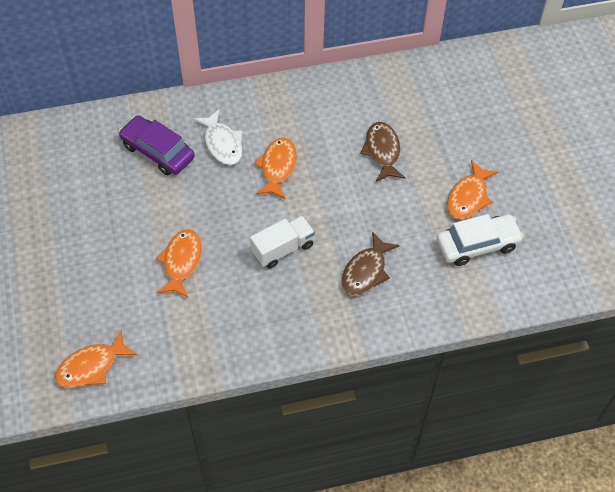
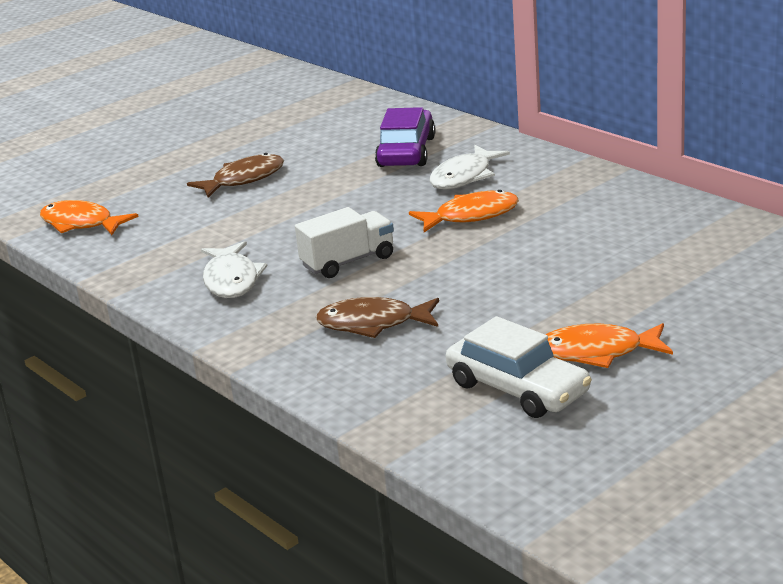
camera: 65 degrees right, 30 degrees down
(181, 262) = (265, 216): orange fish -> none
(255, 314) = (231, 280): none -> white fish
(282, 249) = (348, 261): white truck -> white truck turned 60 degrees counterclockwise
(382, 151) = (591, 266): brown fish -> brown fish (244, 179)

